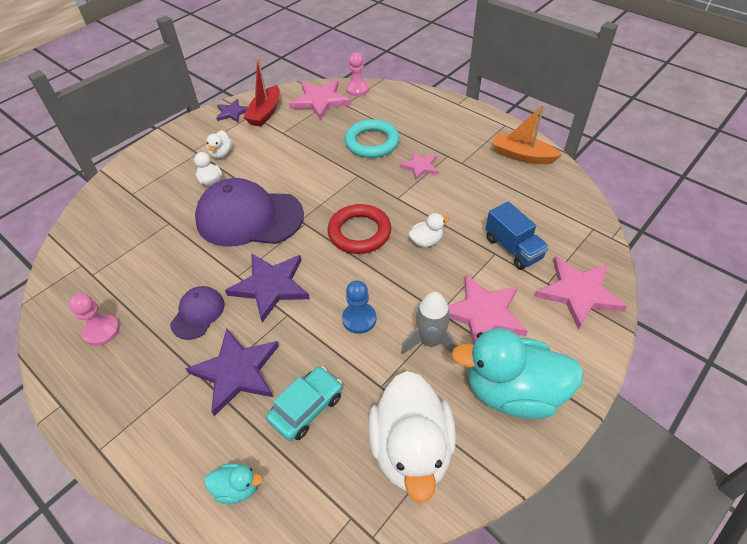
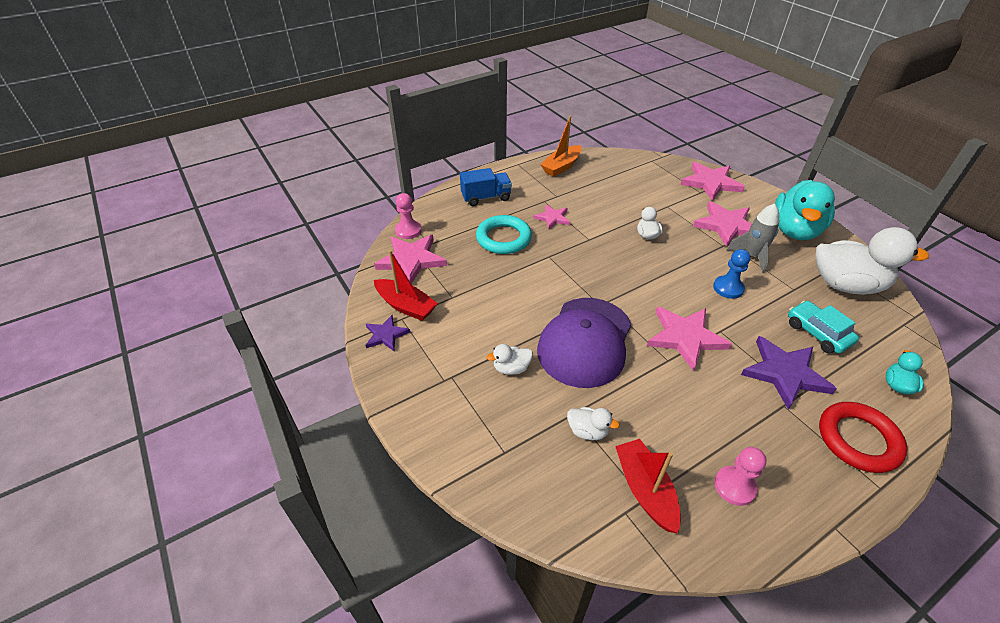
camera: 75 degrees left, 5 degrees down
(99, 274) = (645, 490): none -> red boat
(198, 313) = (715, 396): purple cap -> none
(221, 153) = (464, 353): white duck -> white duck (587, 431)
(270, 286) = (685, 337): purple star -> pink star
(359, 232) = (627, 269): red ring -> red ring (858, 440)
(513, 248) = (664, 197): blue truck -> blue truck (486, 197)

